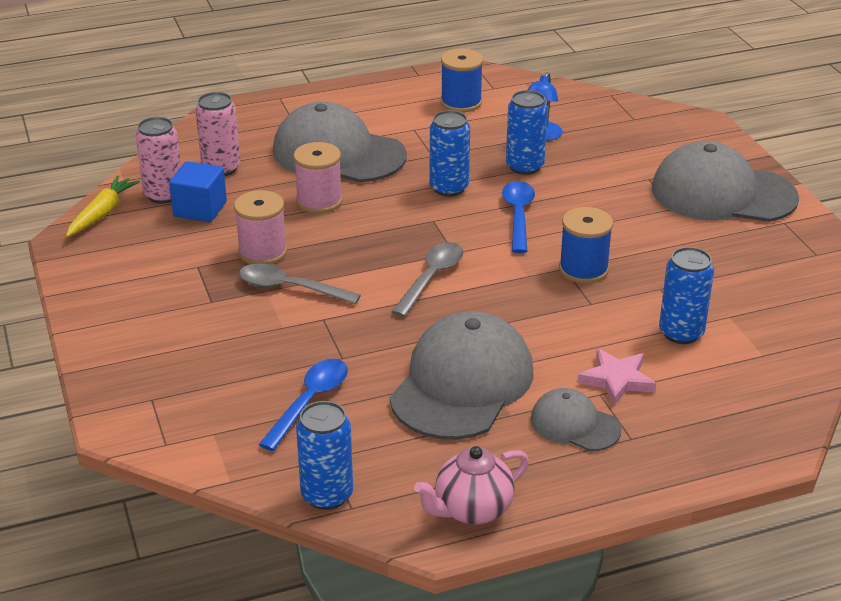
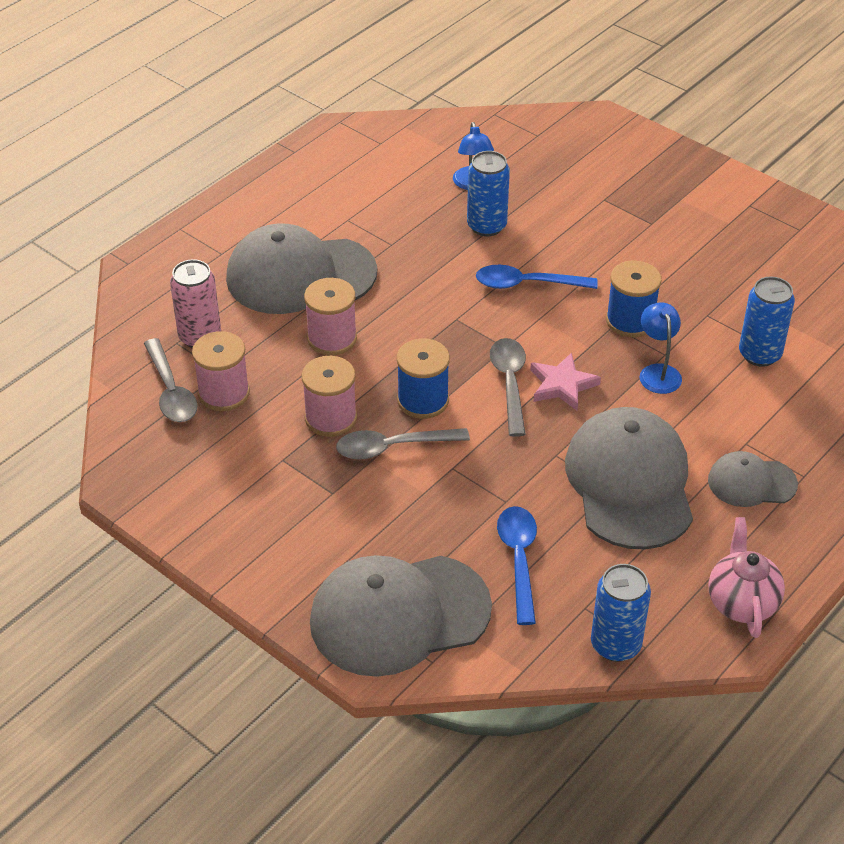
camera: 30 degrees left, 10 degrees up
(102, 213) = (128, 437): yellow carrot -> none
(163, 195) = (171, 391): pink can -> grey spoon
(200, 209) = (224, 393): blue cube -> pink spool
(449, 188) = (439, 276): blue can -> none
(461, 102) = (365, 171): blue spool -> blue spool (423, 400)
(472, 510) = (741, 602): pink teapot -> pink teapot turned 150 degrees clockwise
(518, 216) = (527, 284): blue spoon -> blue spoon turned 60 degrees counterclockwise
(570, 314) = (658, 372): none -> blue lamp
(617, 380) = (748, 423): pink star -> pink star (562, 385)
(722, 193) = (678, 193): grey cap -> grey cap (399, 615)

